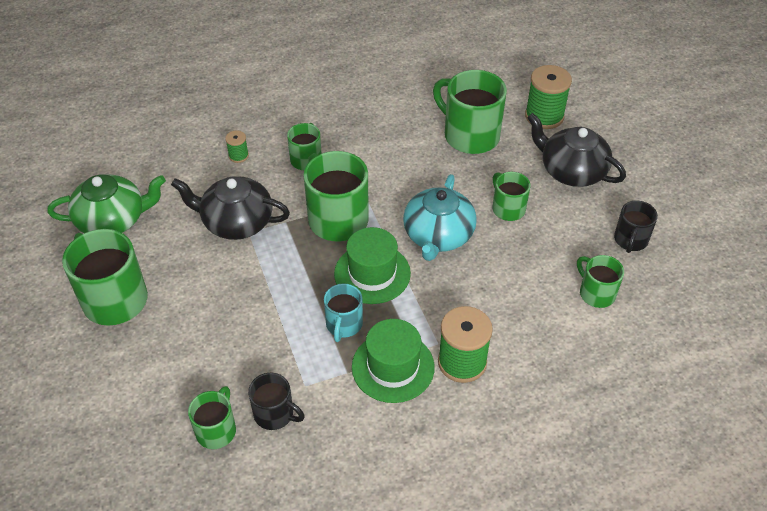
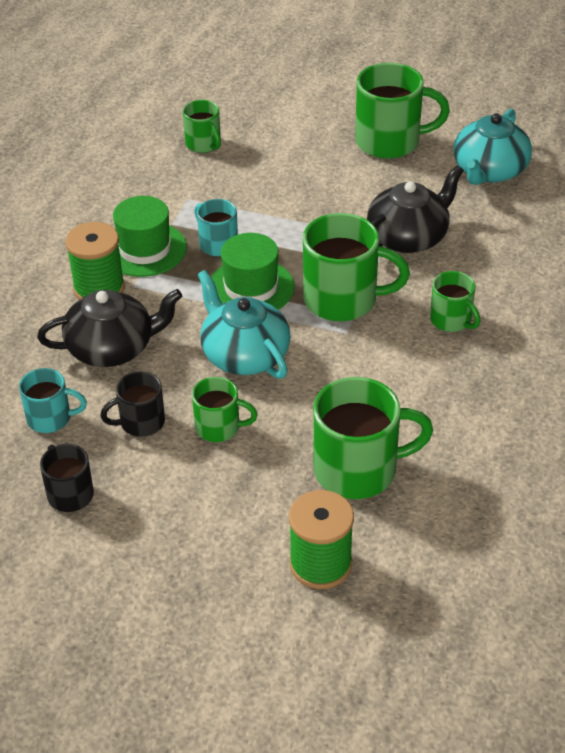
camera: 130 degrees right, 5 degrees down
(113, 220) = (489, 171): green teapot -> turquoise teapot
(238, 156) = (505, 277): green spool -> none
(275, 414) = (182, 174): black mug -> black mug (141, 422)
(571, 171) = (209, 520): black teapot -> black teapot (112, 348)
(596, 293) = (51, 418): green mug -> turquoise mug

